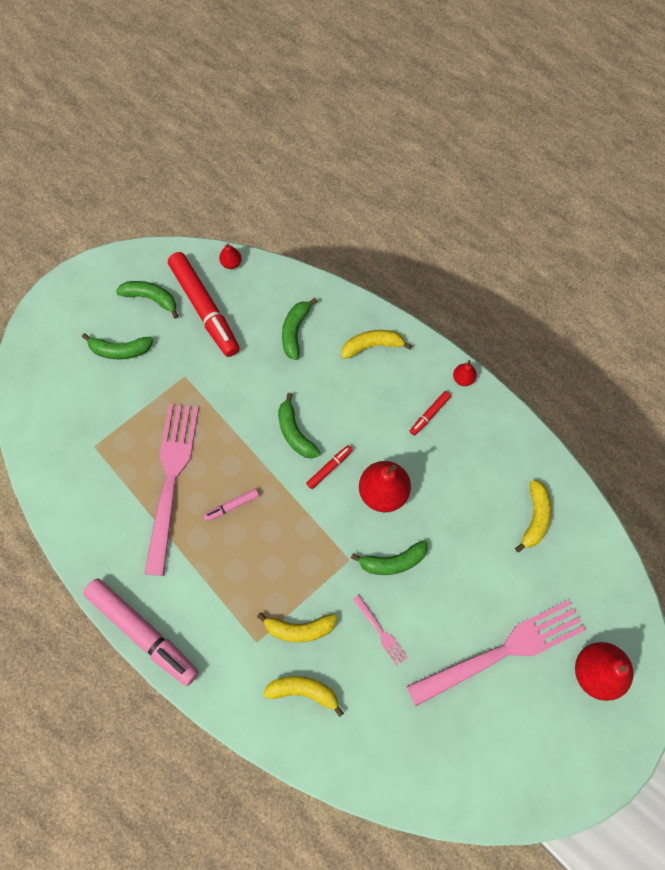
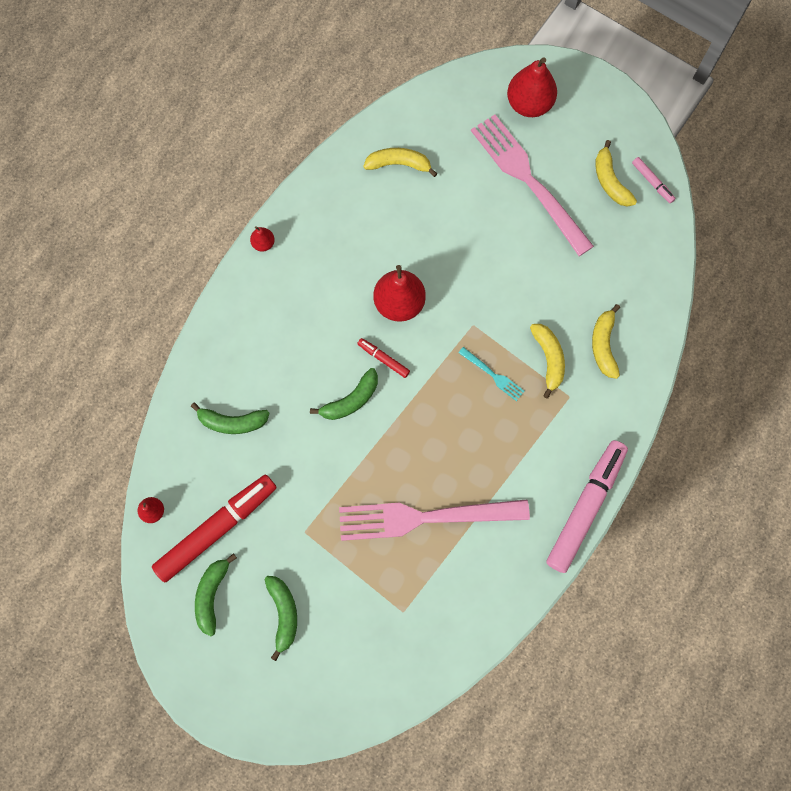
camera: 100 degrees left, 5 degrees up
(232, 506) = (441, 448): pink marker -> pink marker (652, 182)
(293, 569) = (493, 375): none -> turquoise fork
(372, 346) = (238, 338): yellow banana -> yellow banana (610, 181)
(381, 632) = (535, 285): pink fork -> none
(393, 562) = (467, 284): green banana -> none
(429, 415) = (309, 271): red marker -> none

